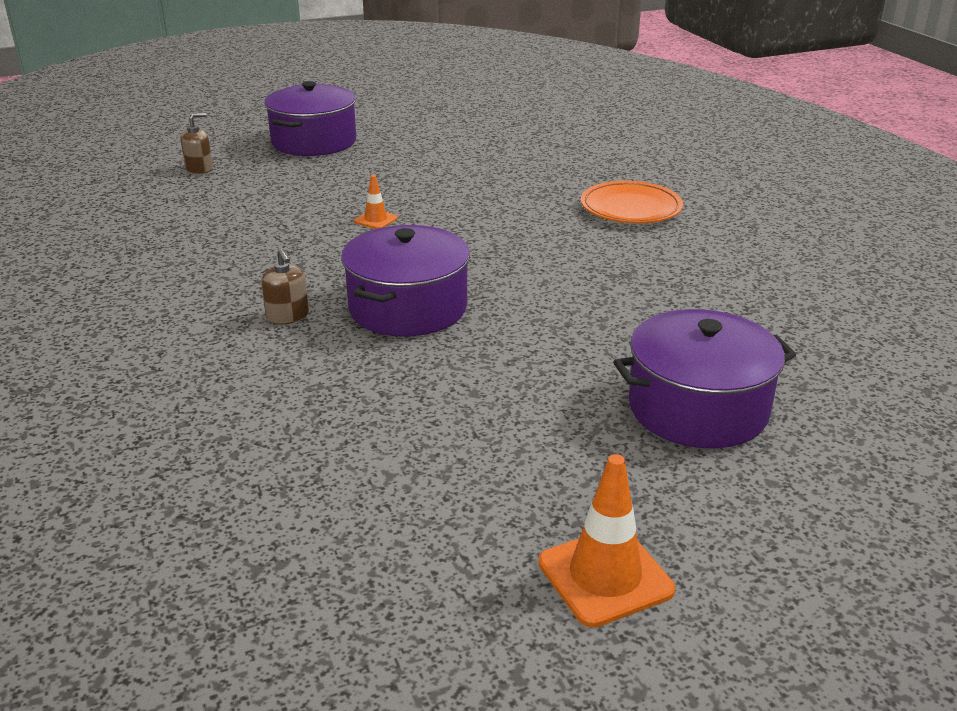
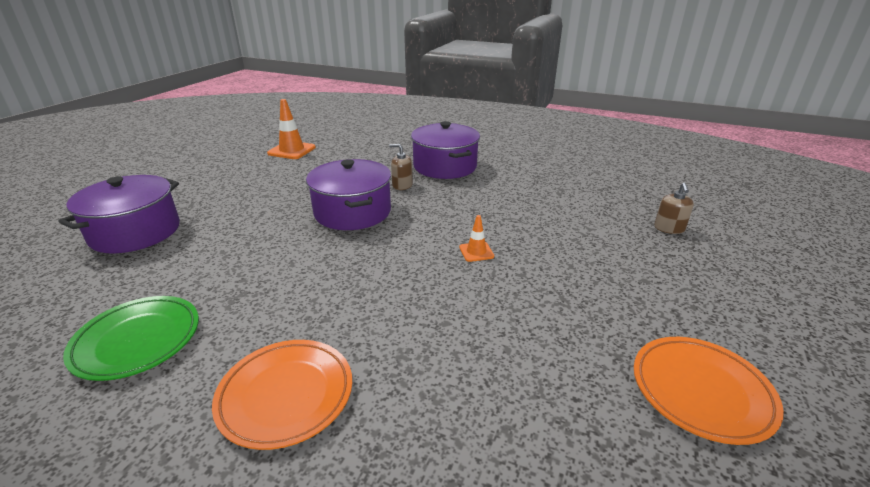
camera: 135 degrees right, 0 degrees up
(314, 142) = (708, 302): purple pot -> purple pot (445, 166)
(415, 132) = (701, 391): none -> orange plate
(605, 576) = (160, 172): orange traffic cone -> orange traffic cone (292, 150)
(721, 276) = (137, 341): none -> green plate

